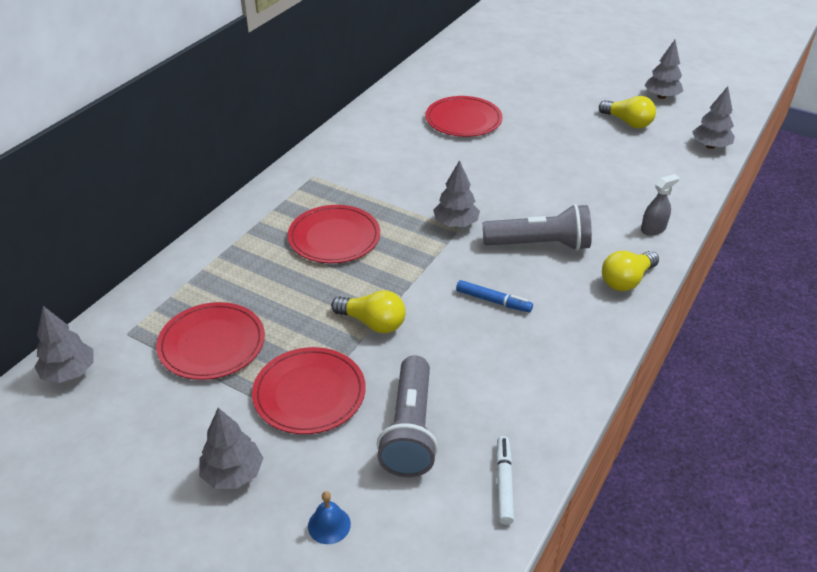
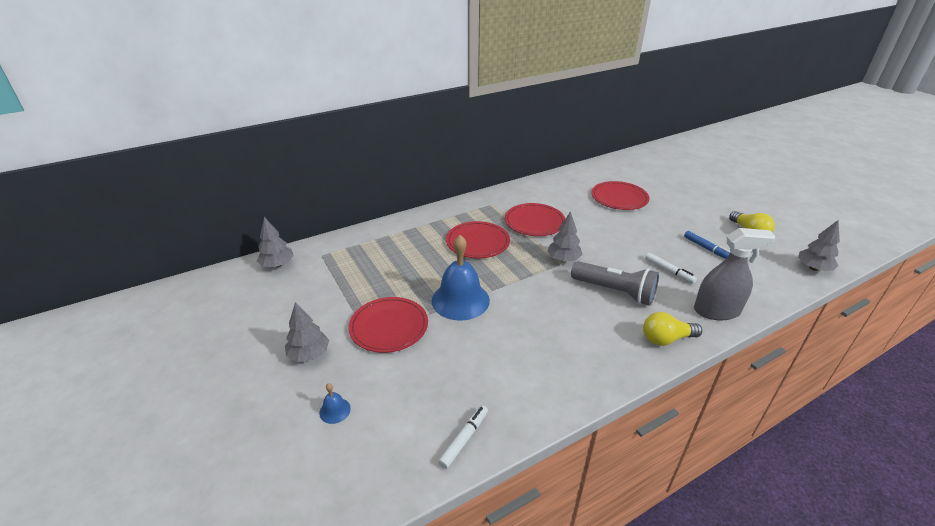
camera: 30 degrees right, 5 degrees down
(212, 344) = (359, 277): red plate -> red plate (534, 222)
(372, 323) = (460, 300): yellow light bulb -> blue bell
(410, 430) = (431, 375): grey flashlight -> none
(493, 301) = (551, 316): blue marker -> blue marker (706, 248)
(578, 199) = (669, 271): none -> white marker
(653, 229) = (716, 311): grey spray bottle -> grey spray bottle, size x1.88
(661, 97) = (792, 222): grey tree -> none

